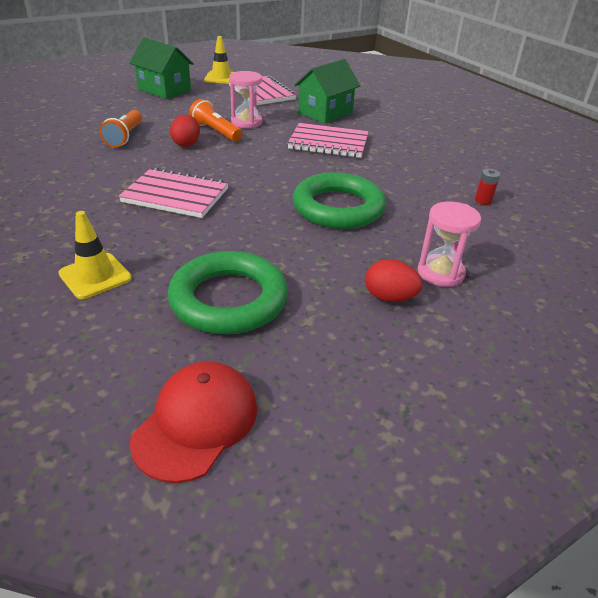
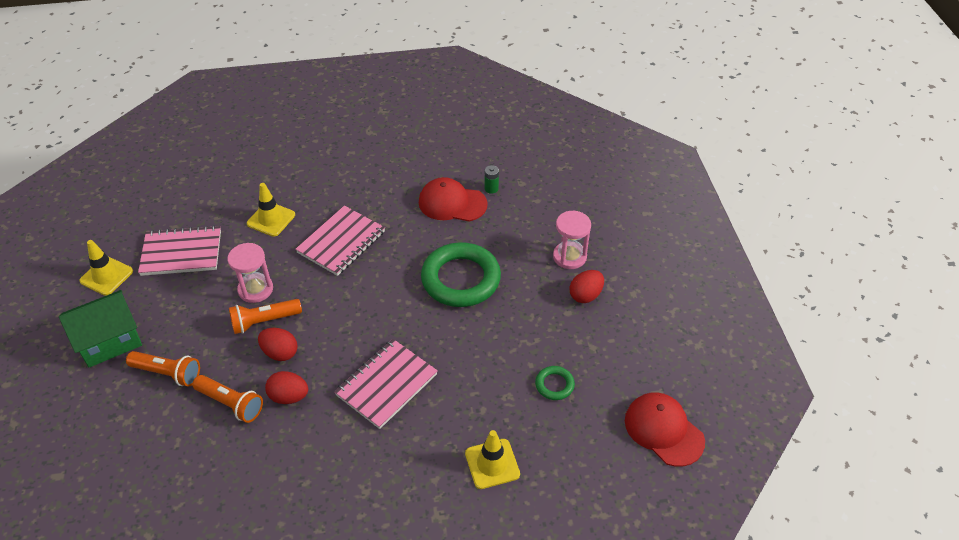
camera: 65 degrees left, 10 degrees up
(141, 156) = (289, 396): none -> red egg
(144, 111) = (167, 373): none -> orange flashlight
(228, 299) = (554, 385): green ring -> green ring, size x0.45
(325, 113) = (271, 219): green house -> yellow traffic cone
(435, 183) = (452, 203): none -> red cap
(483, 201) = (491, 188): red battery -> green battery

